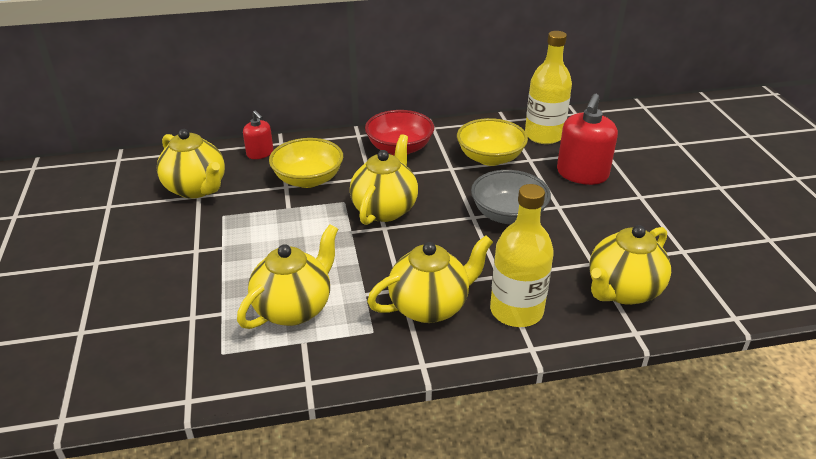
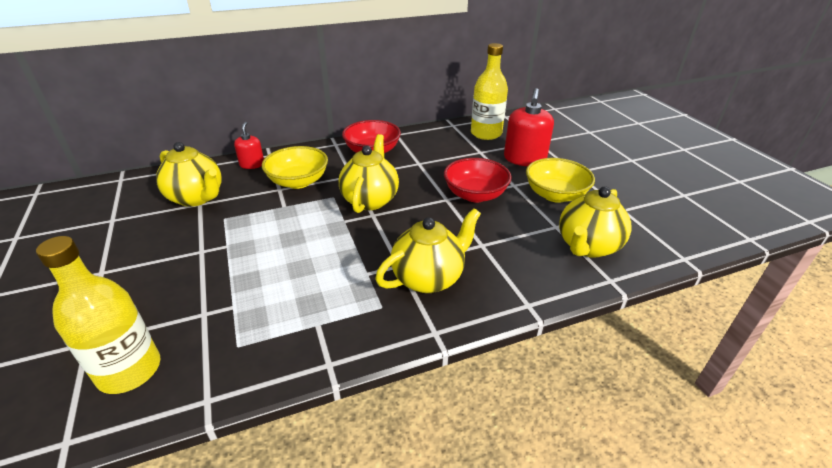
camera: 10 degrees left, 0 degrees up
(260, 153) = (252, 164): red soap dispenser -> red soap dispenser turned 135 degrees counterclockwise
(294, 308) = (303, 294): yellow teapot -> none
(490, 158) = (448, 153): yellow bowl -> yellow bowl (555, 195)
(508, 215) = (475, 195): grey bowl -> red bowl
(516, 311) = (505, 273): yellow bottle -> yellow bottle (129, 370)

